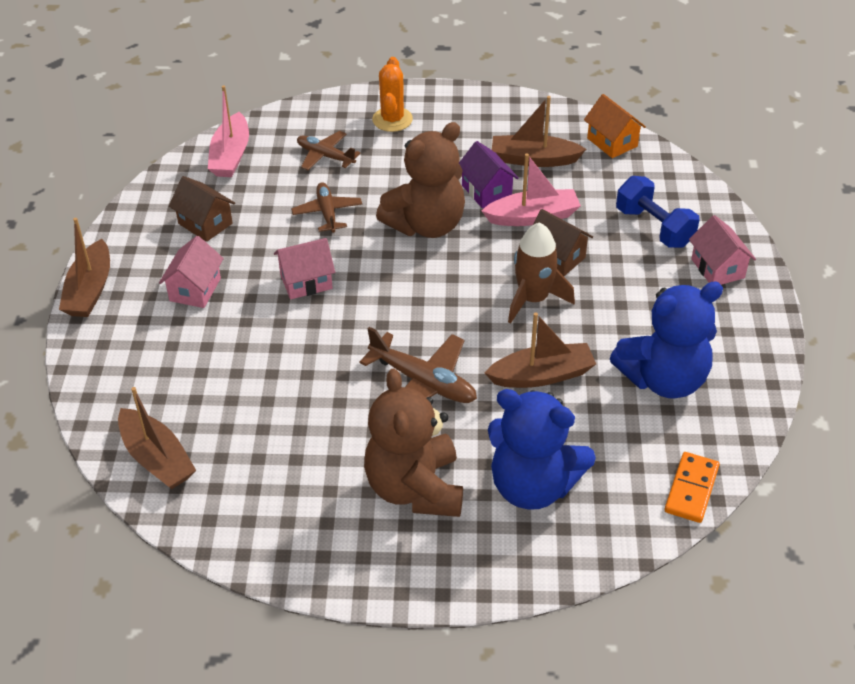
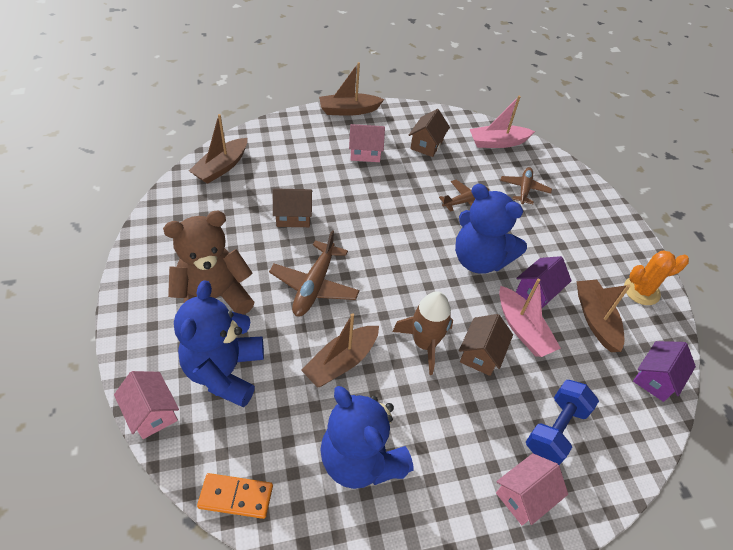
camera: 70 degrees right, 5 degrees up
(294, 386) = (293, 217): none -> brown house
(306, 282) = (392, 204): pink house -> pink house (152, 413)
(392, 119) = (587, 219): orange cactus -> orange cactus (641, 291)
(426, 225) = (479, 260): brown teddy bear -> blue teddy bear
(542, 375) = (341, 362): brown boat -> brown boat turned 75 degrees clockwise
(612, 142) = (655, 379): orange house -> purple house

